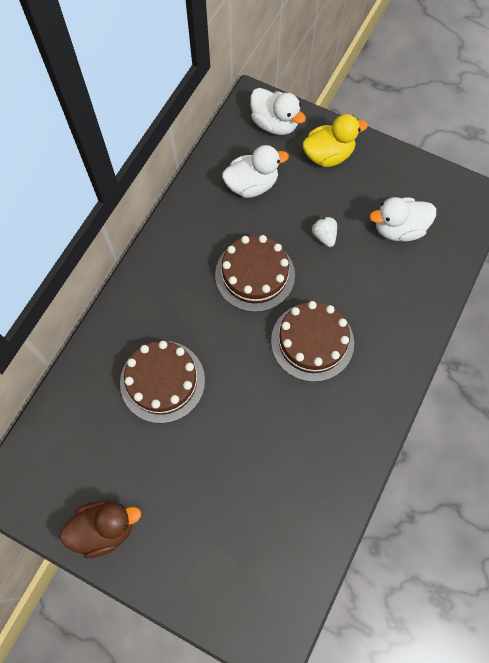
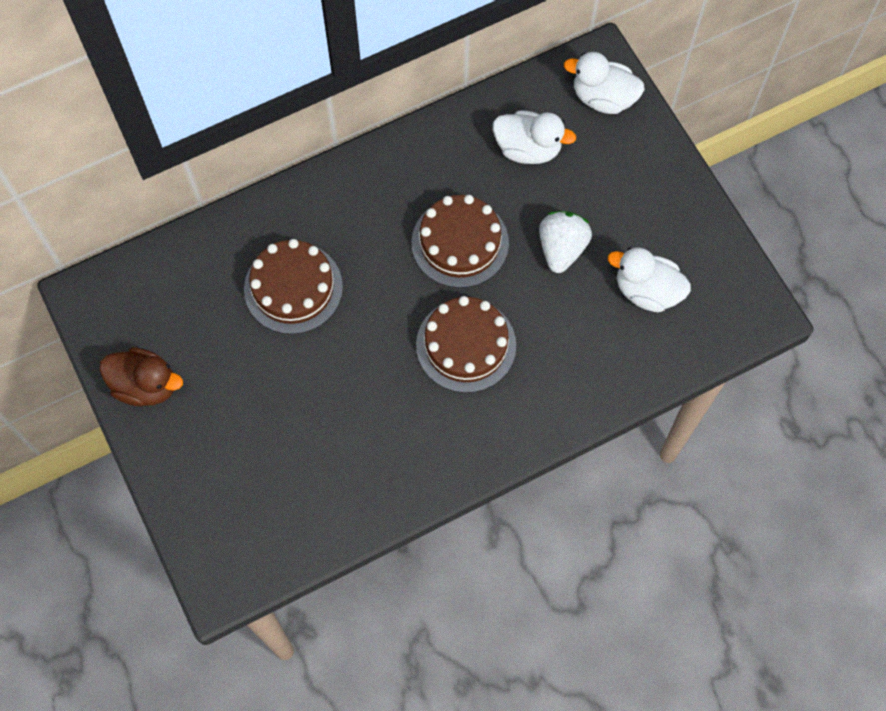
camera: 35 degrees right, 0 degrees up
(274, 124) = (603, 98): white duck -> white duck turned 120 degrees clockwise
(324, 236) = (561, 248): white strawberry -> white strawberry, size x1.63
(328, 155) = (634, 166): yellow duck -> none

